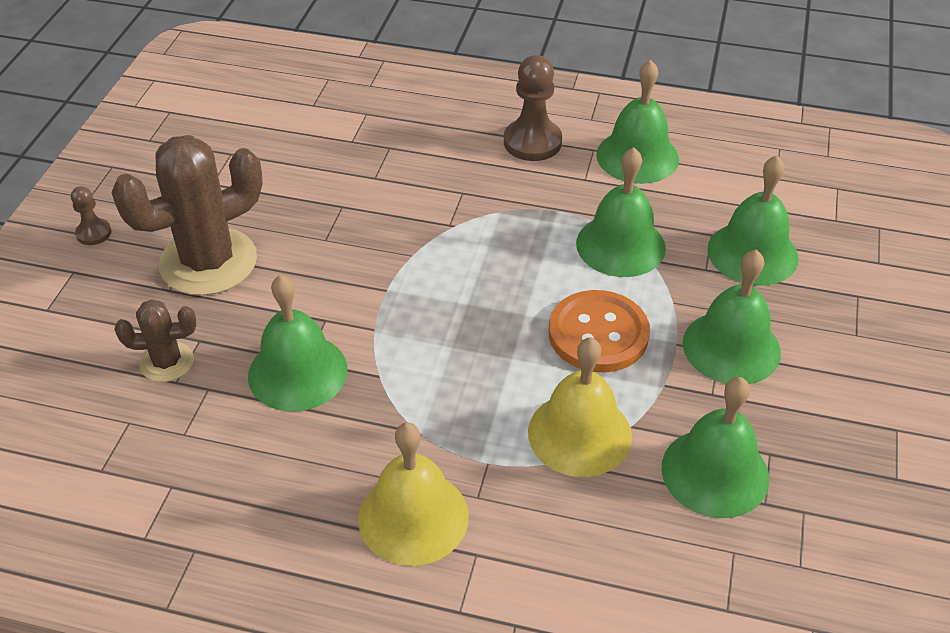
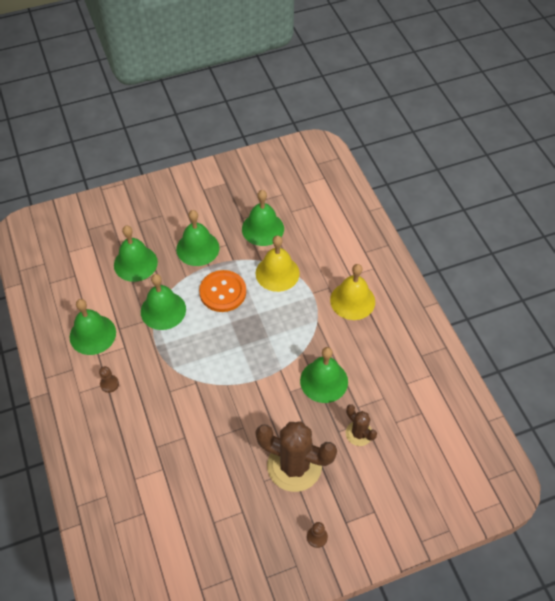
camera: 125 degrees left, 10 degrees up
(532, 142) = (109, 384): brown pawn -> brown pawn, size x0.54

